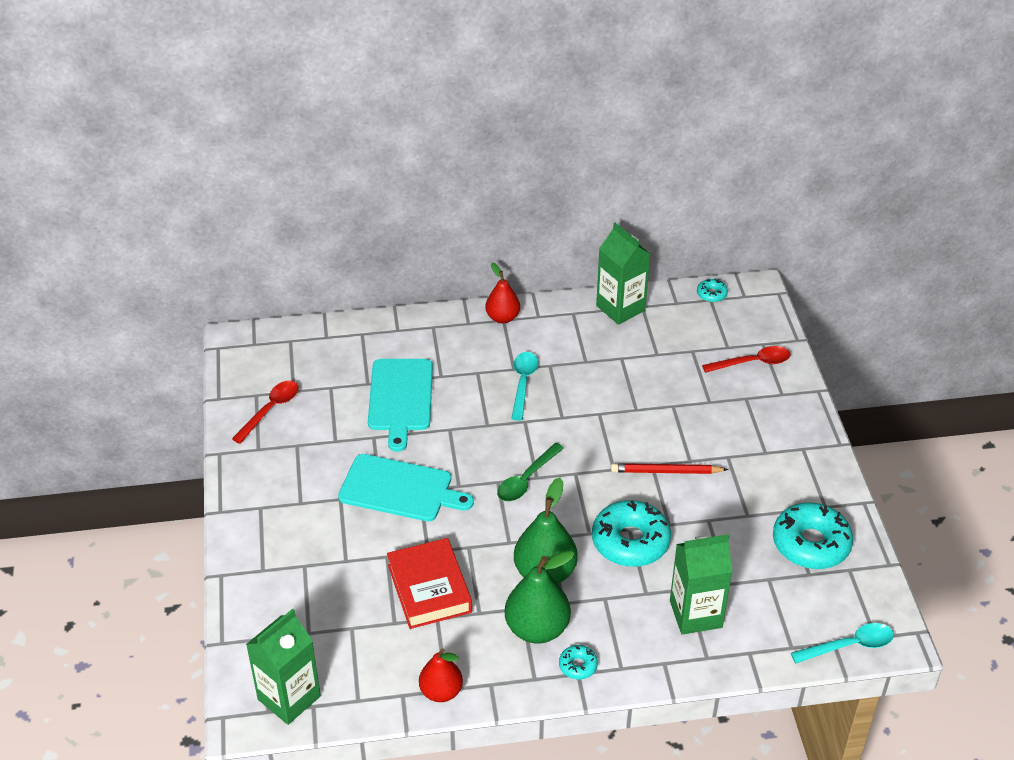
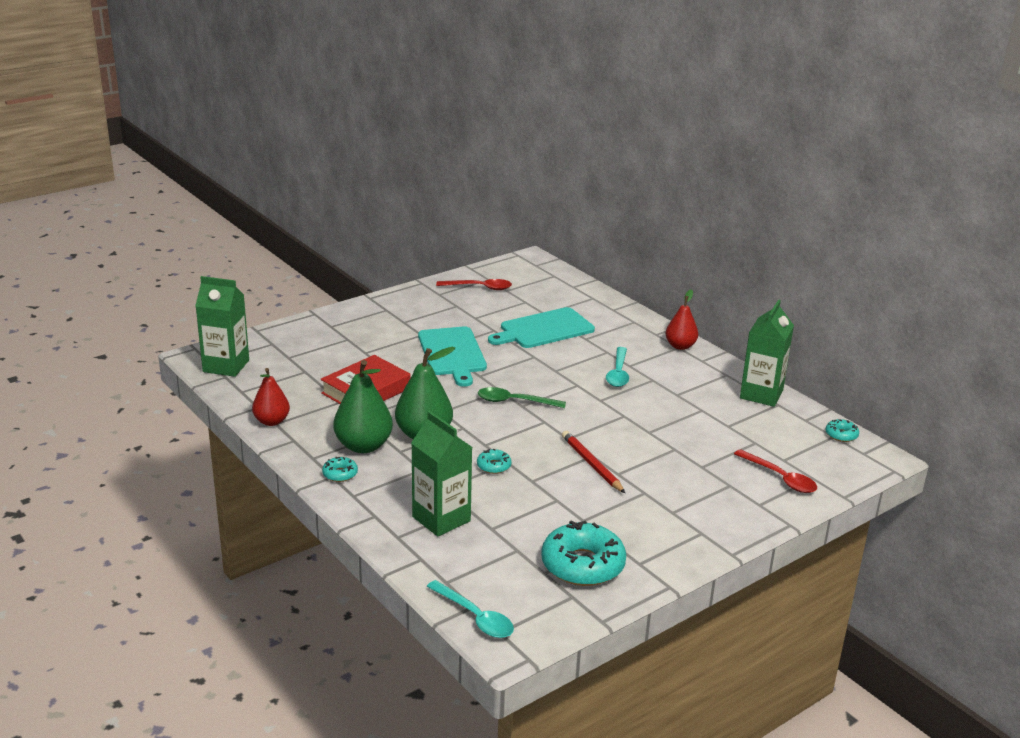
camera: 60 degrees right, 15 degrees down
(523, 383) = (618, 373): turquoise spoon -> turquoise spoon turned 120 degrees clockwise
(630, 541) = (494, 466): turquoise donut -> turquoise donut, size x0.46

